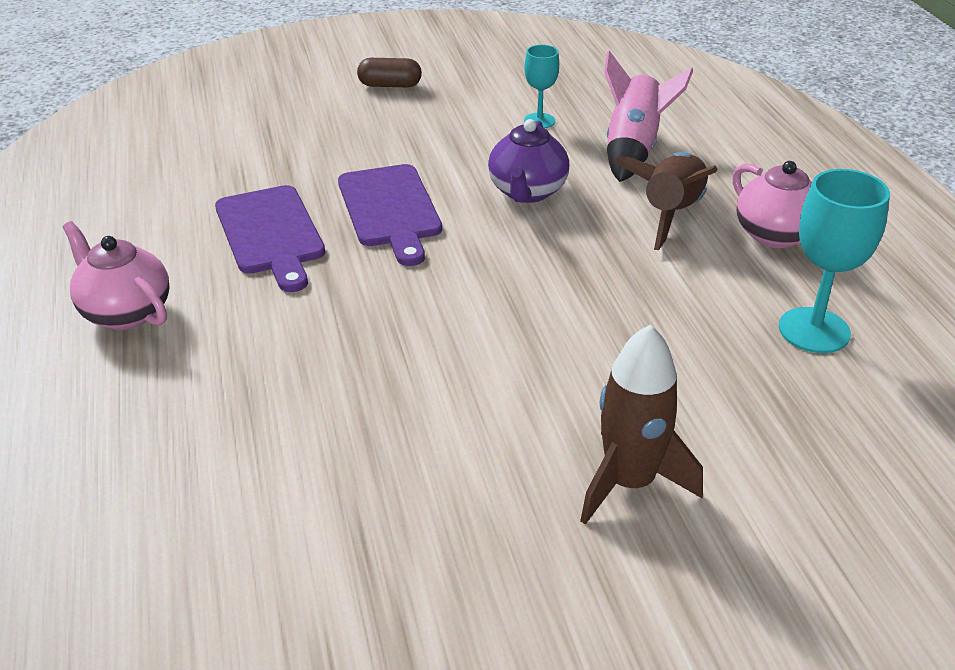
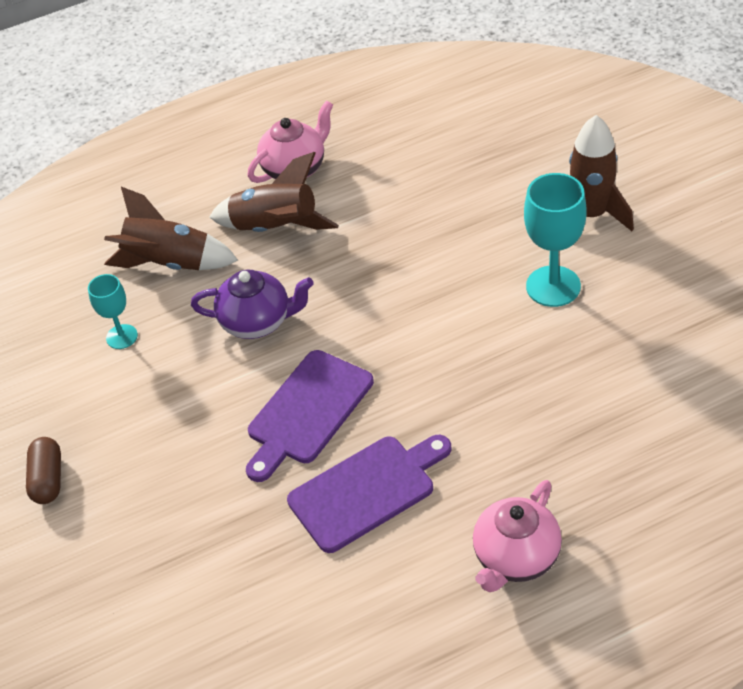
camera: 95 degrees left, 10 degrees up
(390, 210) = (307, 411): purple cutting board -> purple cutting board turned 150 degrees clockwise
(633, 149) = (170, 263): pink rocket -> brown rocket
(814, 330) = (409, 145): turquoise goblet -> turquoise goblet (553, 286)

